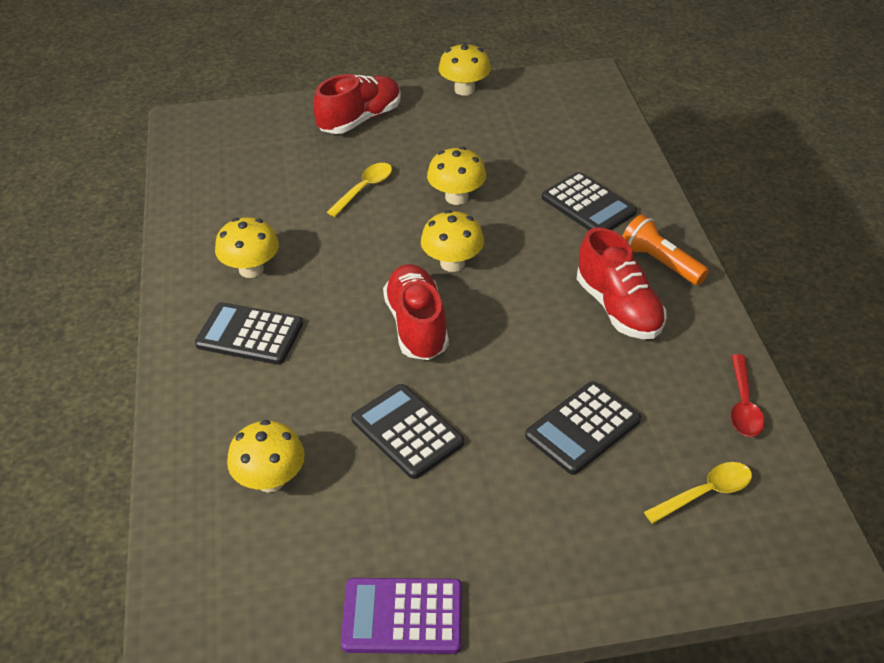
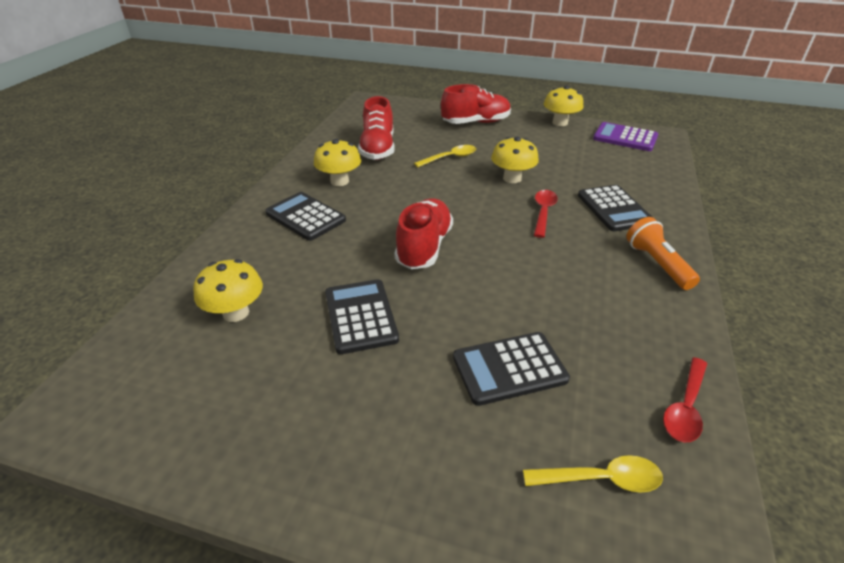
camera: 25 degrees right, 5 degrees down
(403, 616) = (237, 467): purple calculator -> purple calculator (625, 138)
(452, 263) = (480, 216): yellow mushroom -> none
(517, 235) = (543, 212): none -> red spoon
(618, 308) = (599, 285): red shoe -> red shoe (378, 149)

